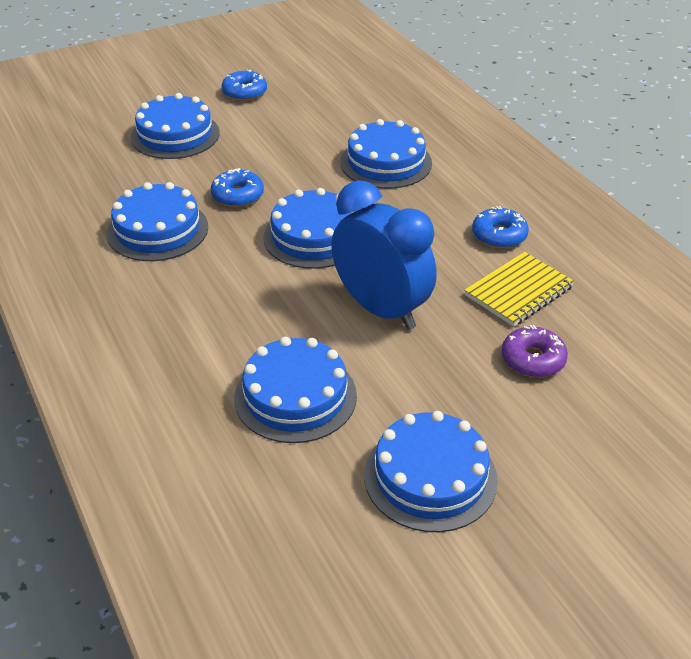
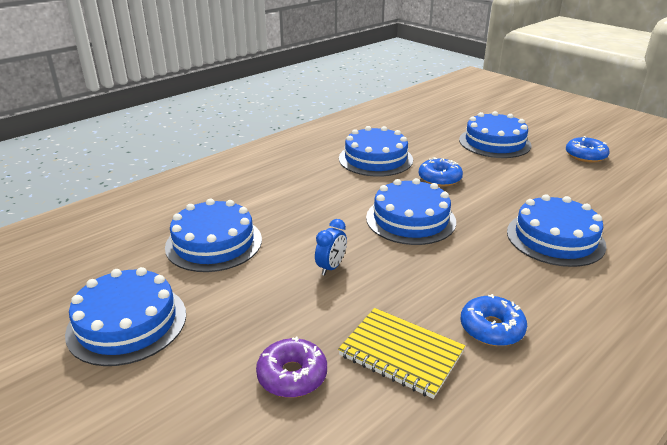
camera: 75 degrees right, 10 degrees down
(381, 309) = (331, 267): blue clock -> blue clock, size x0.41

